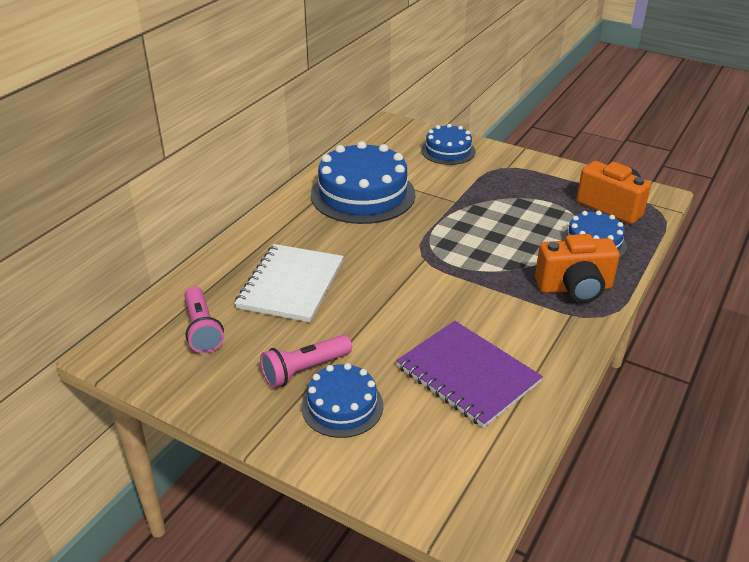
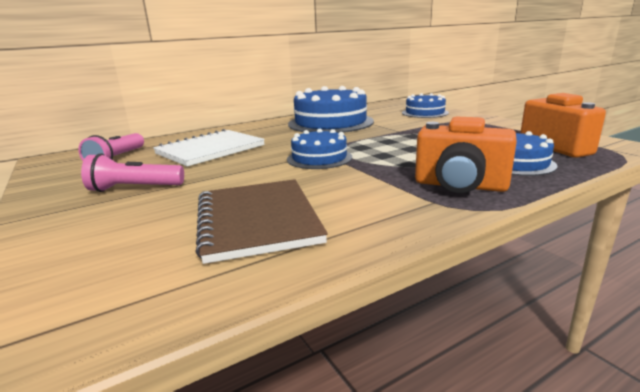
camera: 30 degrees right, 15 degrees down
(342, 406) = (116, 214): blue cake -> blue cake (319, 158)
(467, 375) = (257, 220): purple notebook -> brown notebook

